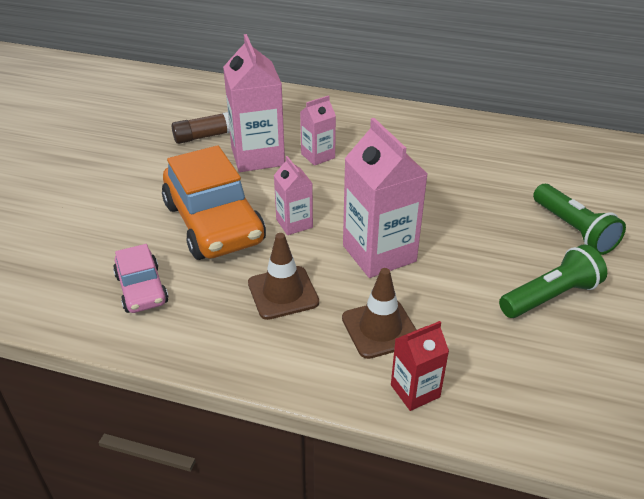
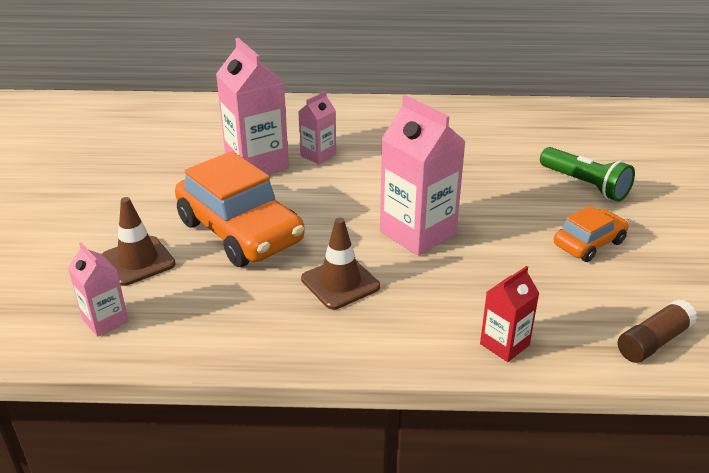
camera: 15 degrees left, 5 degrees down
(141, 289) = (193, 304): pink car -> none
(204, 136) = (191, 153): brown glue stick -> brown glue stick (653, 342)
(294, 223) = (322, 219): pink carton -> pink carton (105, 320)
(380, 329) = (448, 298): brown traffic cone -> brown traffic cone (138, 261)
(550, 296) = (589, 243): green flashlight -> orange car

